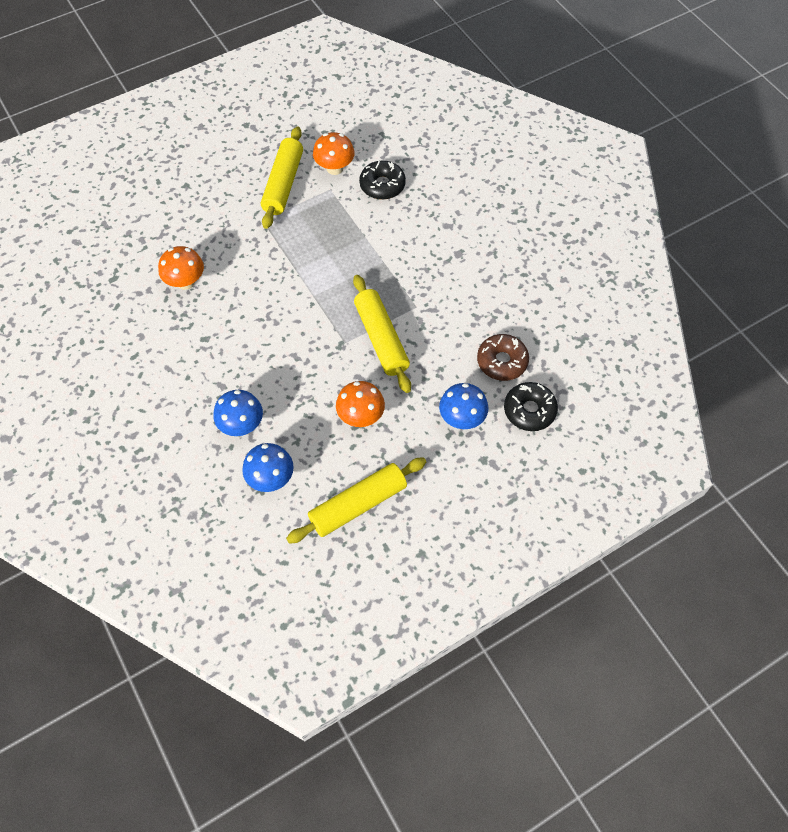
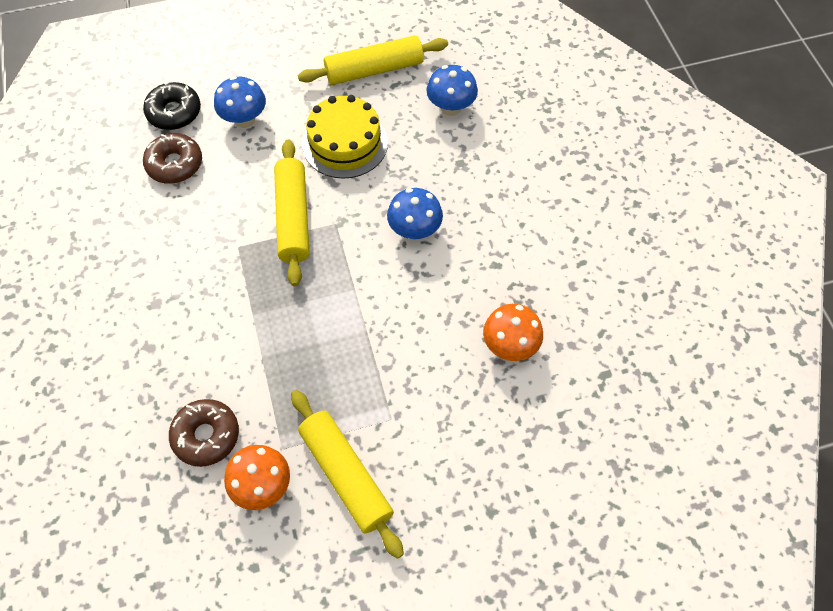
camera: 165 degrees left, 0 degrees up
(241, 425) = (470, 161): blue mushroom -> blue mushroom (415, 230)
(283, 184) = (346, 475): yellow rolling pin -> yellow rolling pin turned 60 degrees counterclockwise
(361, 416) = (345, 143): orange mushroom -> yellow cake
(382, 185) = (206, 435): black donut -> brown donut

